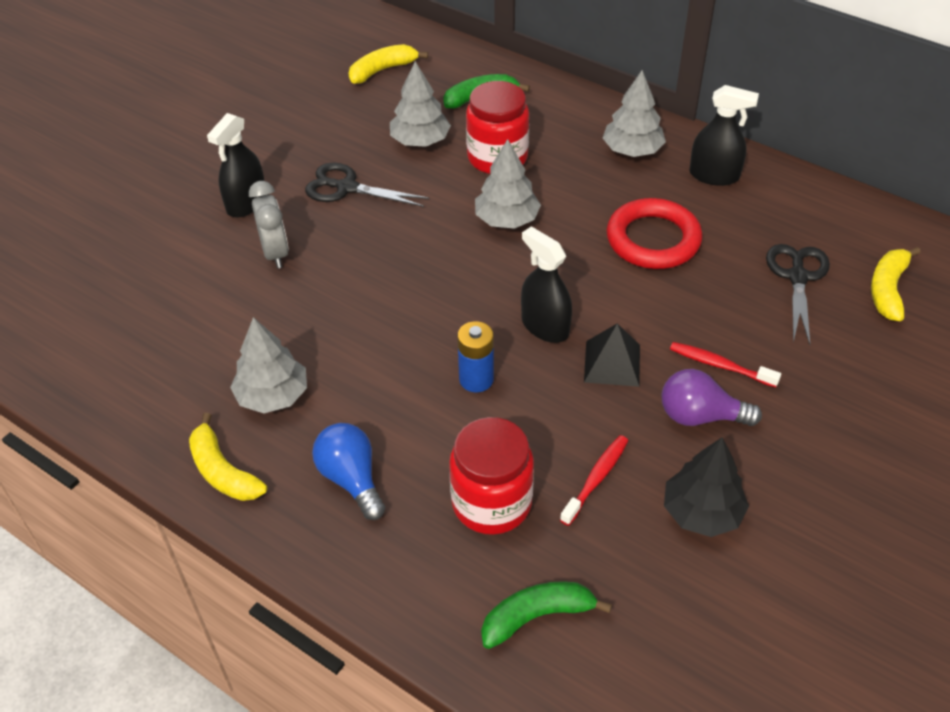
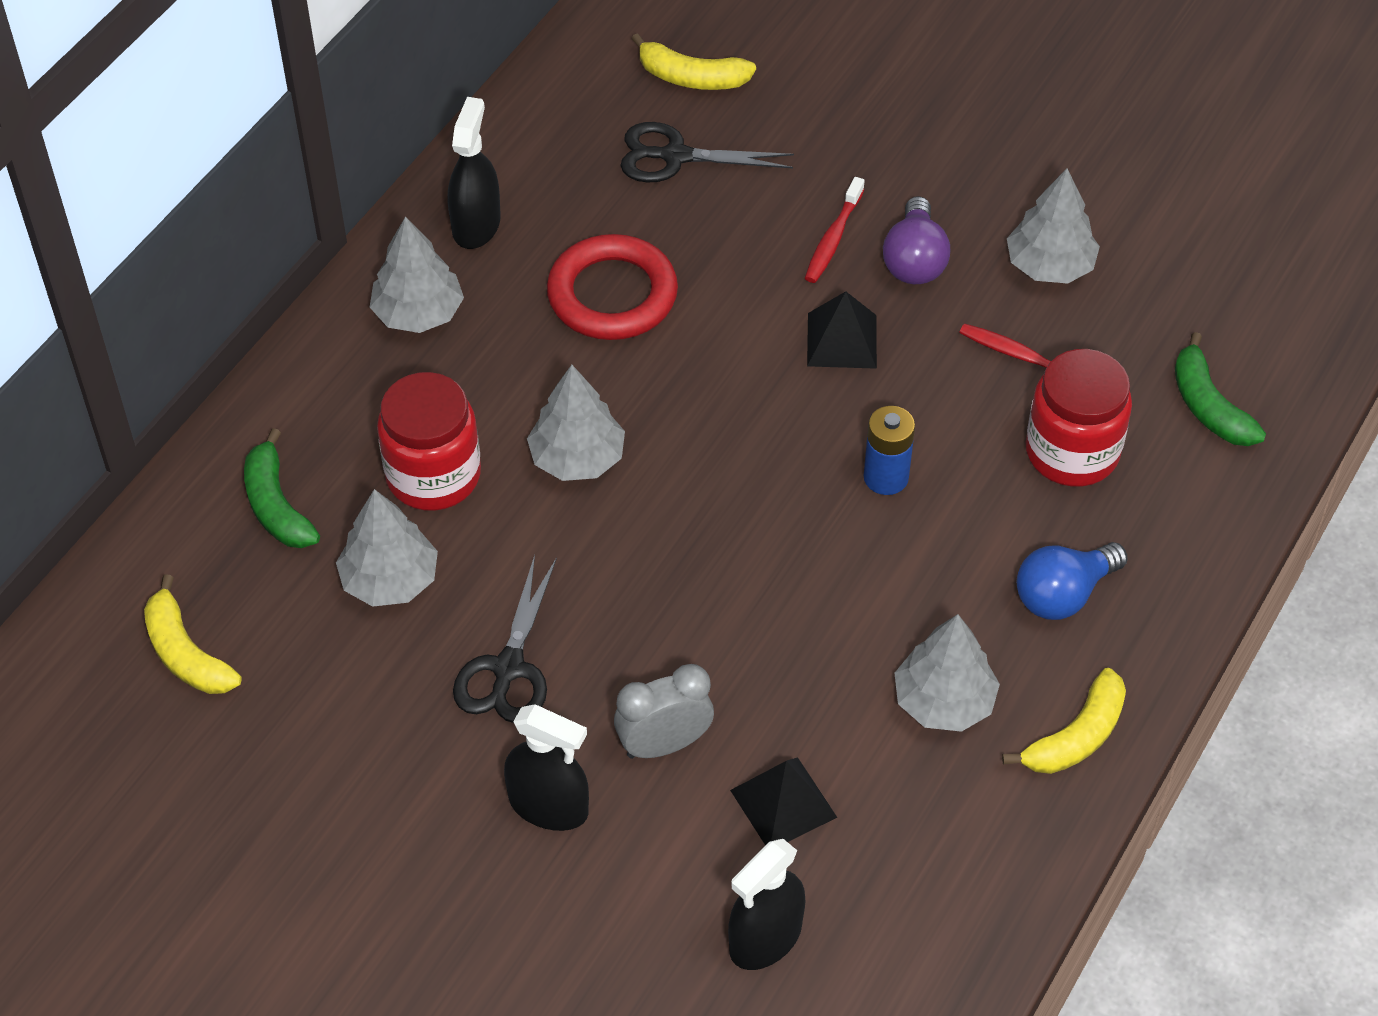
camera: 95 degrees left, 5 degrees up
(216, 306) = (783, 803): none -> black pyramid
(545, 326) = (785, 409): black spray bottle -> black spray bottle (765, 938)
(702, 512) = (1050, 265): black tree -> grey tree

